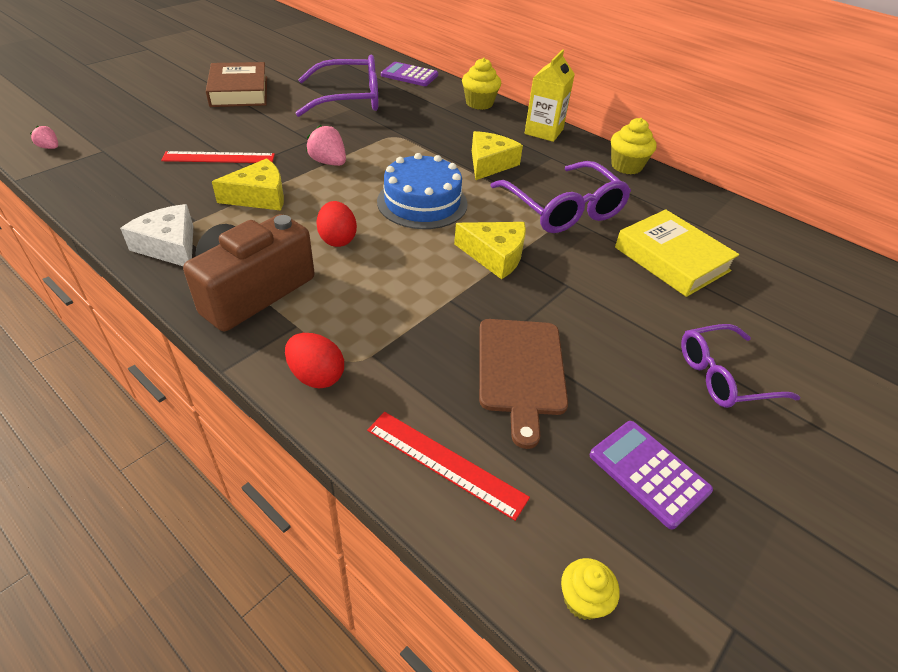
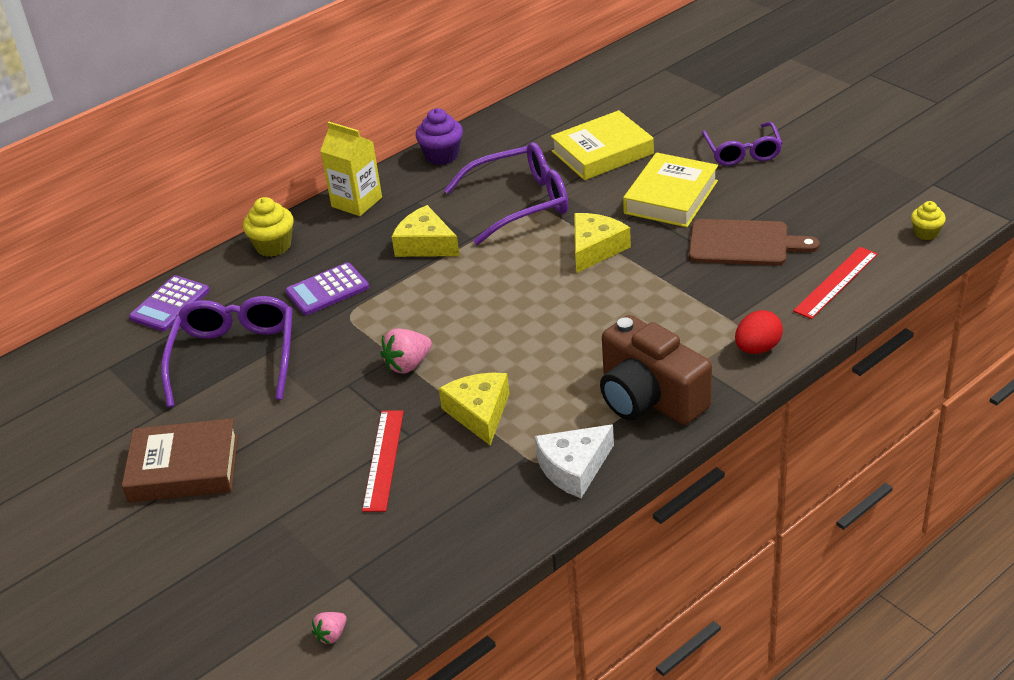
camera: 75 degrees left, 5 degrees down
(337, 239) = (566, 348): red egg -> none
(422, 202) = (501, 293): blue cake -> none
(602, 310) = (671, 197): none -> yellow book
(626, 166) = (442, 155): yellow cupcake -> purple cupcake
(648, 473) = (833, 197): purple calculator -> purple calculator (327, 290)

